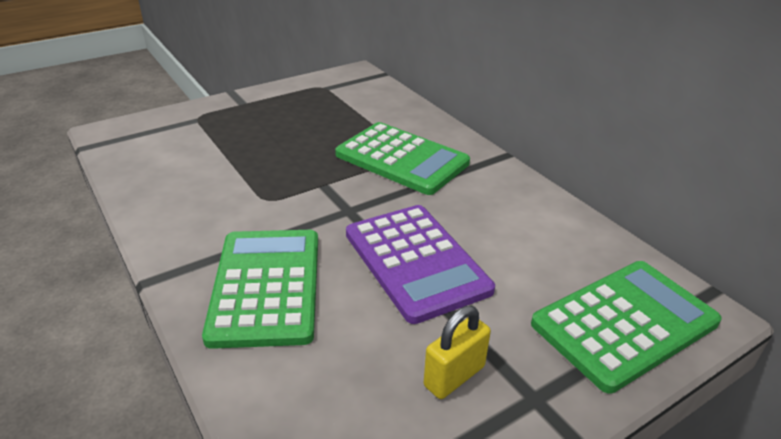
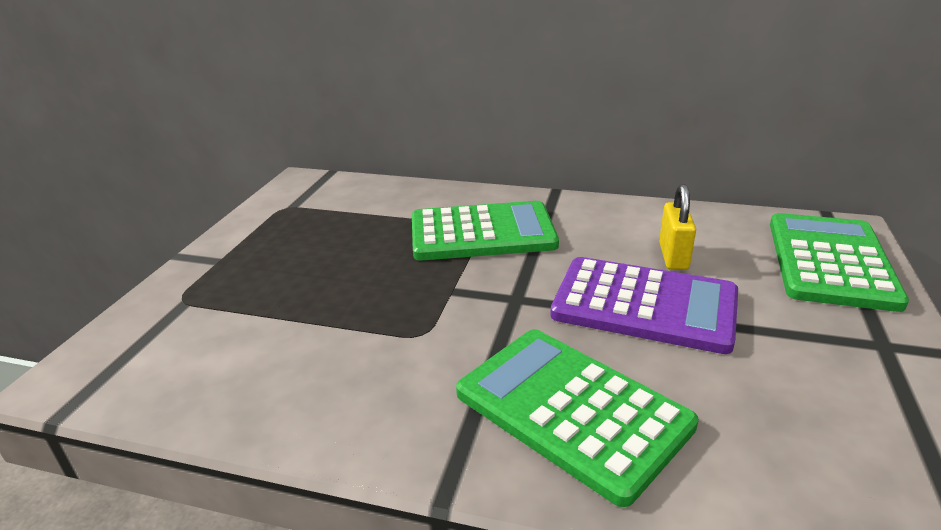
camera: 40 degrees left, 5 degrees down
(454, 376) = (823, 368): yellow padlock -> yellow padlock (673, 256)

